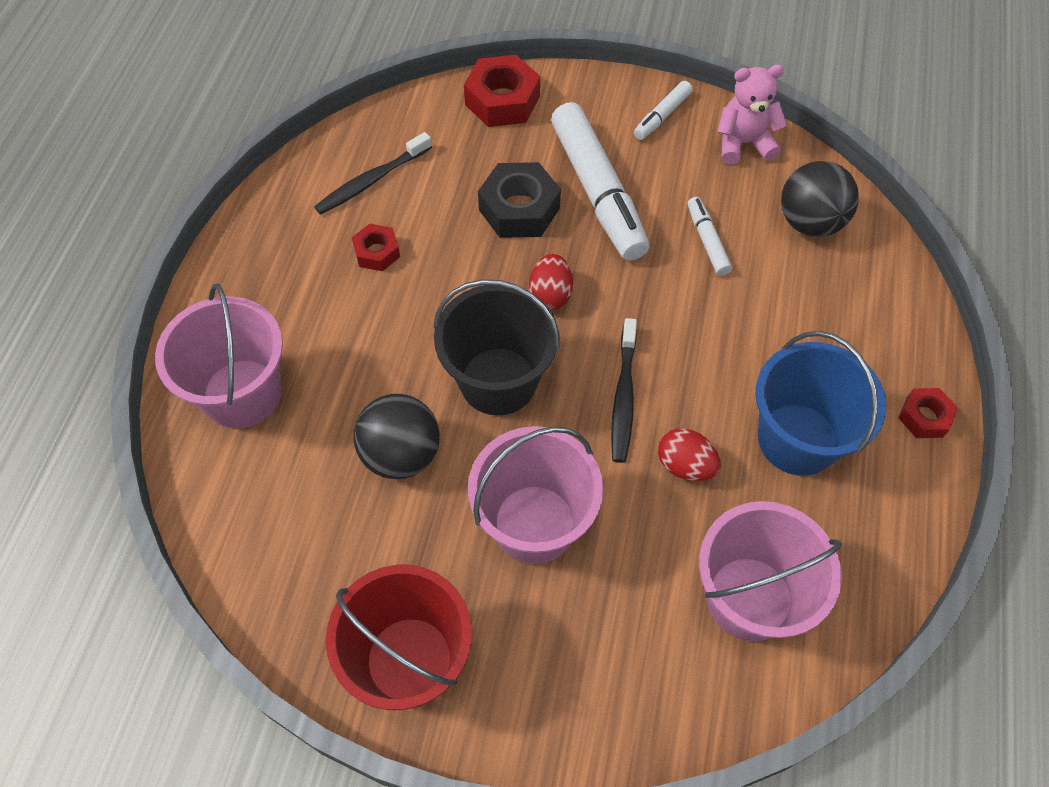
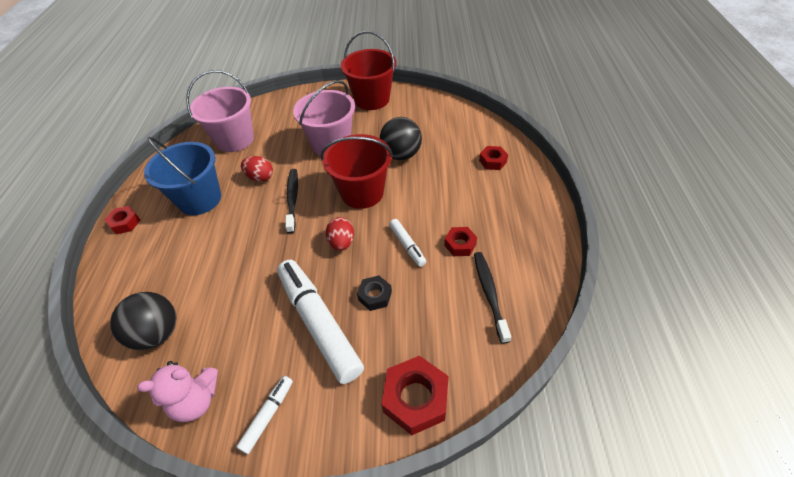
camera: 170 degrees right, 10 degrees down
(242, 393) = (492, 161): pink bucket -> red nut
(372, 181) = (489, 294): black toothbrush -> black toothbrush turned 45 degrees counterclockwise
(498, 381) = (362, 193): black bucket -> red bucket
(519, 209) = (375, 296): black nut -> black nut, size x0.58
(707, 241) = (237, 301): white marker -> white marker (407, 245)

